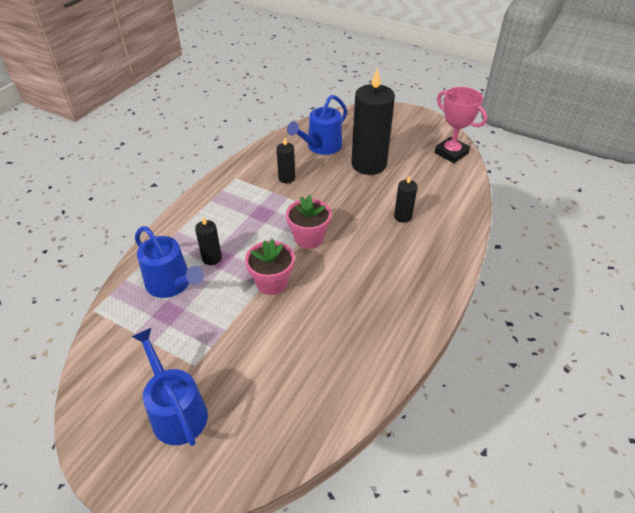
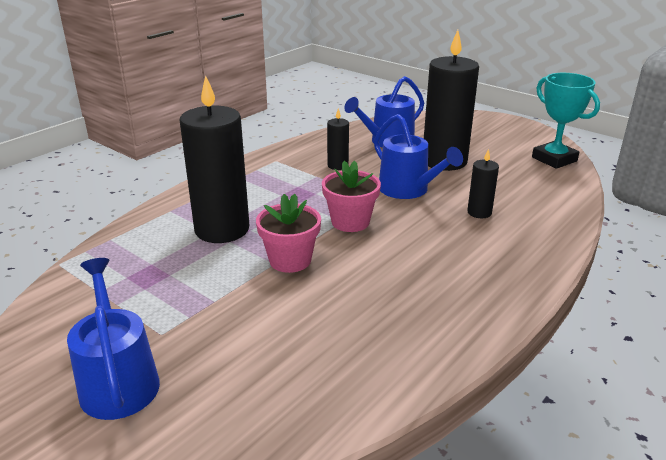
camera: 10 degrees right, 15 degrees down
(171, 284) = (163, 249): blue watering can -> blue watering can (408, 190)
(212, 258) = (222, 229): black candle -> black candle, size x2.17
(451, 153) = (554, 159): pink trophy -> turquoise trophy

